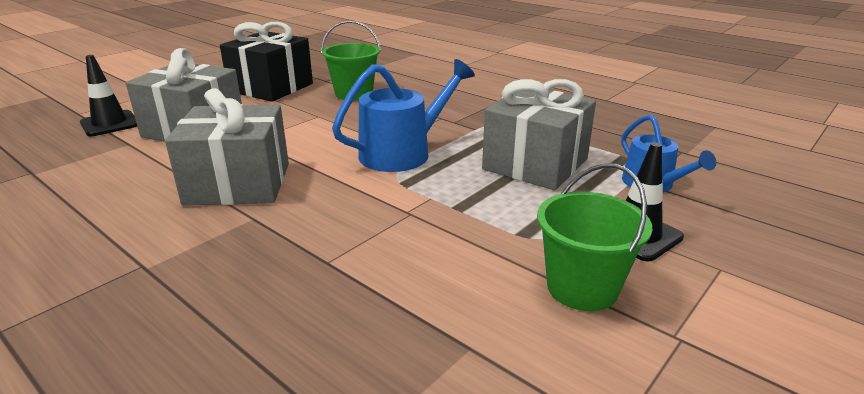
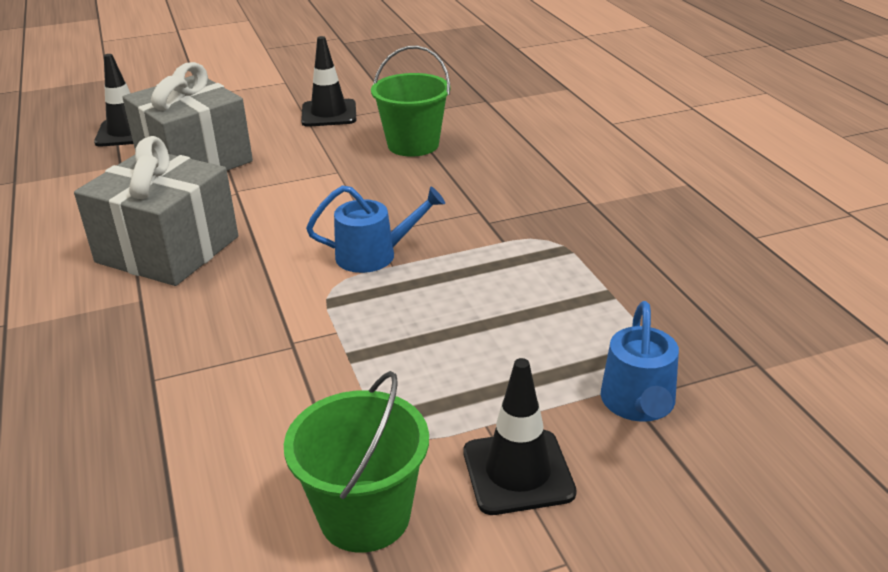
camera: 30 degrees right, 5 degrees up
(271, 88) = (329, 114): black gift -> black traffic cone
(402, 153) = (373, 255): blue watering can -> blue watering can, size x0.63
(535, 164) = (516, 321): grey gift -> none

